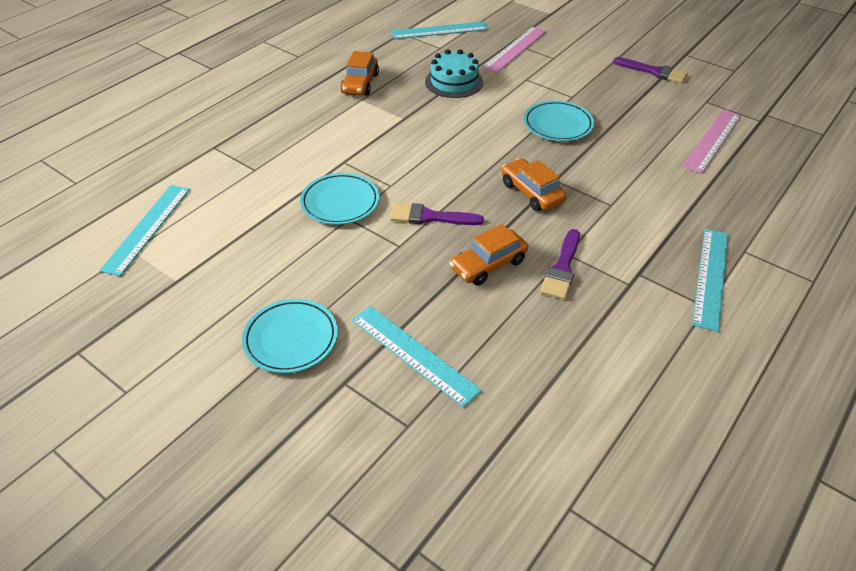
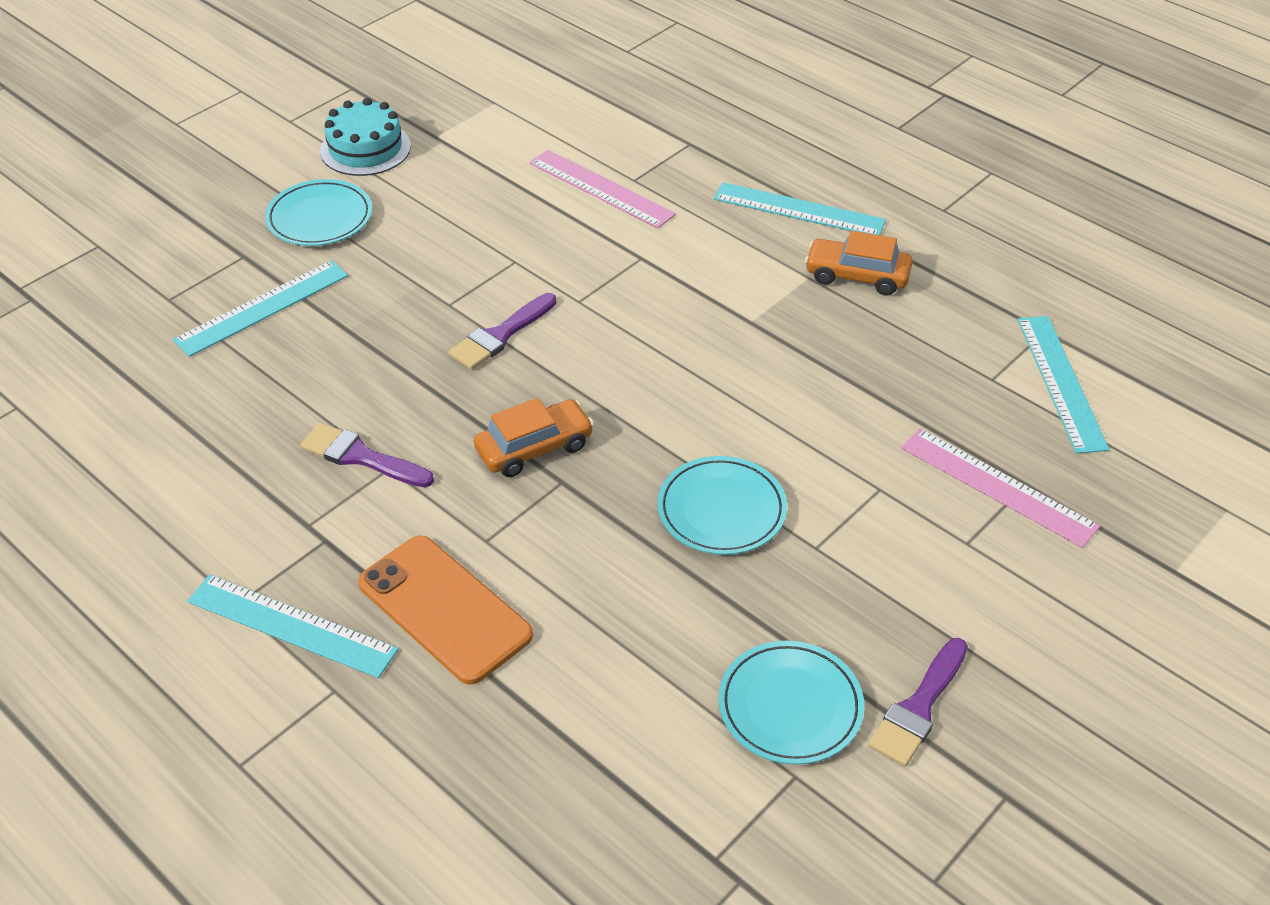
camera: 95 degrees right, 0 degrees up
(147, 228) = (531, 108): turquoise ruler -> turquoise ruler (799, 210)
(340, 202) = (550, 253): turquoise plate -> turquoise plate (790, 706)
(430, 217) = (500, 335): purple brush -> purple brush turned 150 degrees counterclockwise
(454, 82) = (866, 387): turquoise cake -> turquoise cake (365, 148)
(488, 265) = (389, 383): orange car -> none
(668, 215) = (444, 609): none -> orange phone
(712, 140) = (649, 741): pink ruler -> pink ruler (601, 188)

